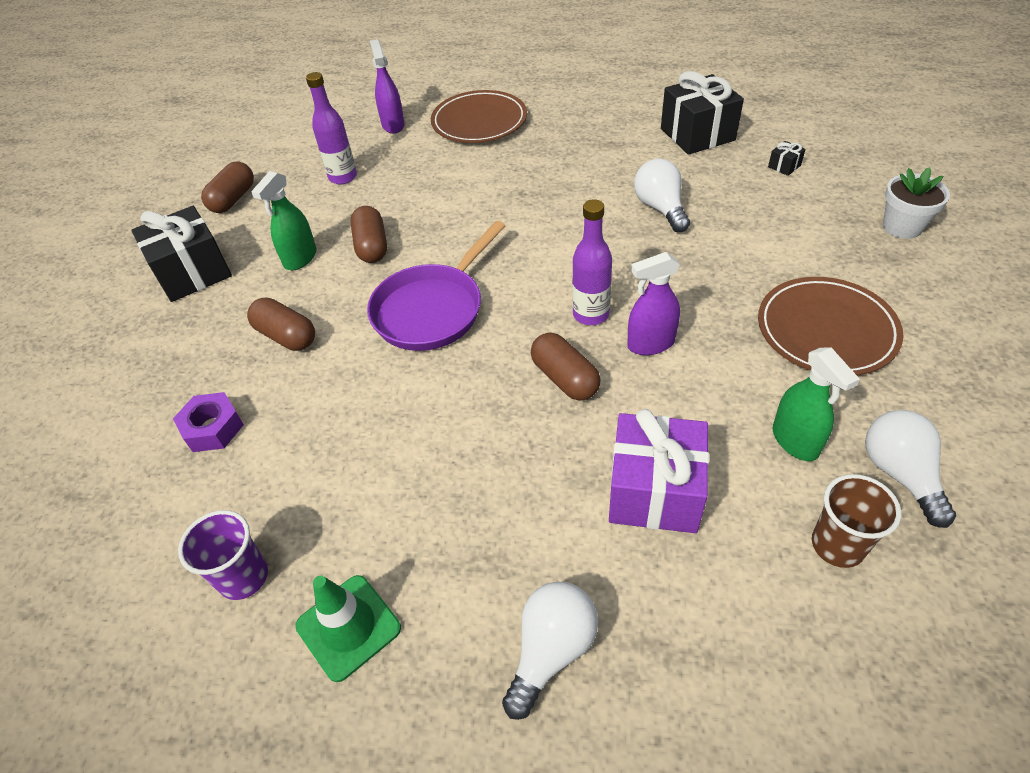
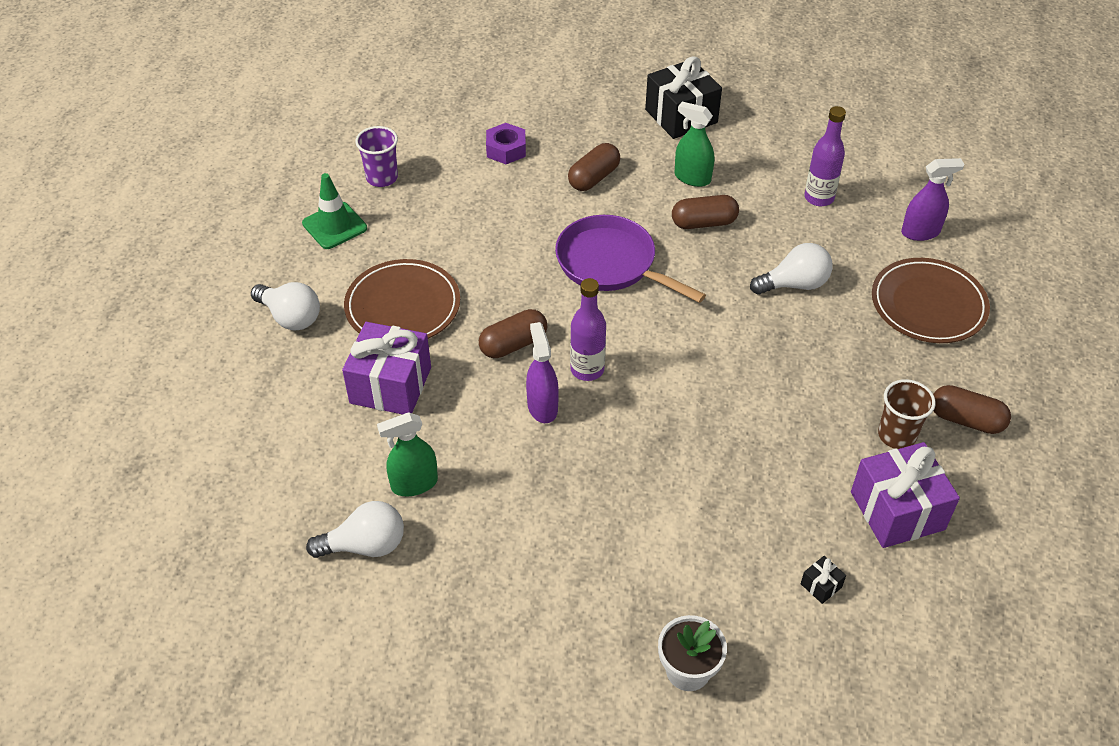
camera: 90 degrees right, 0 degrees up
(233, 199) = (786, 127): brown capsule -> brown capsule (966, 420)
(660, 208) = (744, 447): white light bulb -> white light bulb (794, 284)
(697, 134) = (897, 511): black gift -> purple gift
(826, 330) = (535, 544): brown plate -> brown plate (403, 306)
(837, 545) = (316, 484): brown cup -> brown cup (896, 435)

